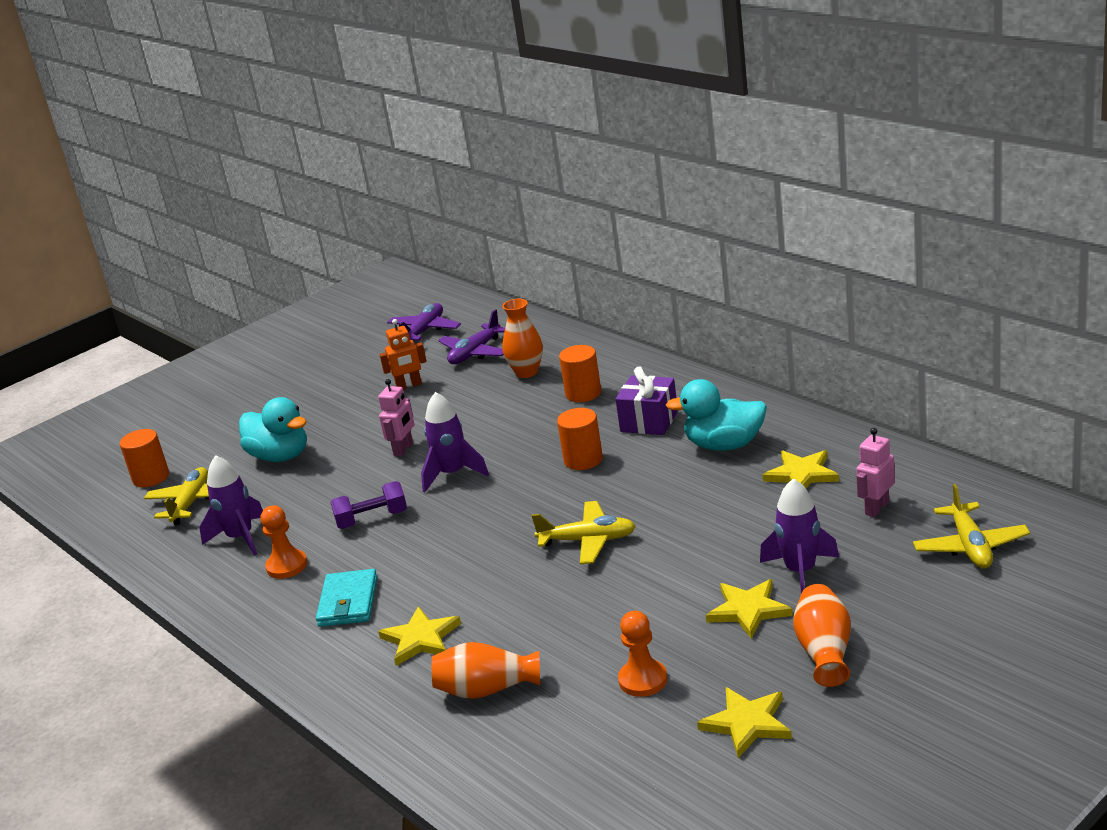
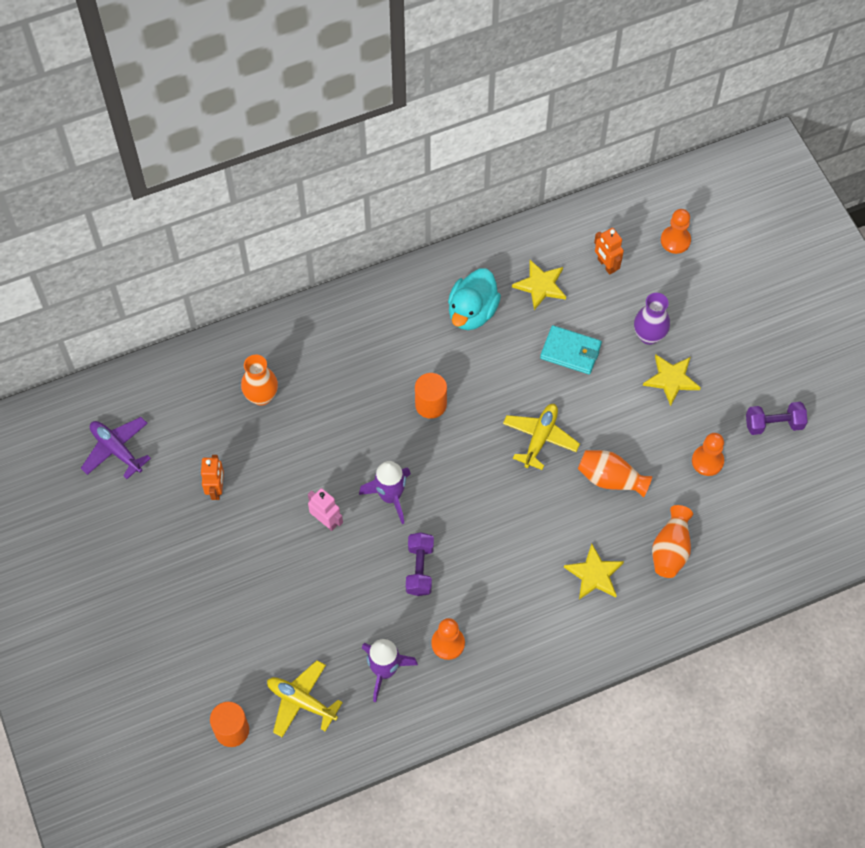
camera: 75 degrees left, 35 degrees up
(280, 456) = (269, 617): turquoise duck -> none
(348, 602) = (522, 610): turquoise wallet -> turquoise wallet (570, 352)
(475, 353) = (194, 423): purple plane -> none
(583, 393) = (329, 370): orange cylinder -> none
(649, 421) = (405, 343): purple gift -> none
(747, 723) = (774, 424): yellow star -> purple dumbbell
(800, 572) = (649, 336): purple rocket -> purple vase
(824, 651) = (732, 359): orange vase -> orange vase (610, 479)
(876, 508) = (606, 265): pink robot -> orange robot
(970, 546) = (675, 240): yellow plane -> orange pawn

